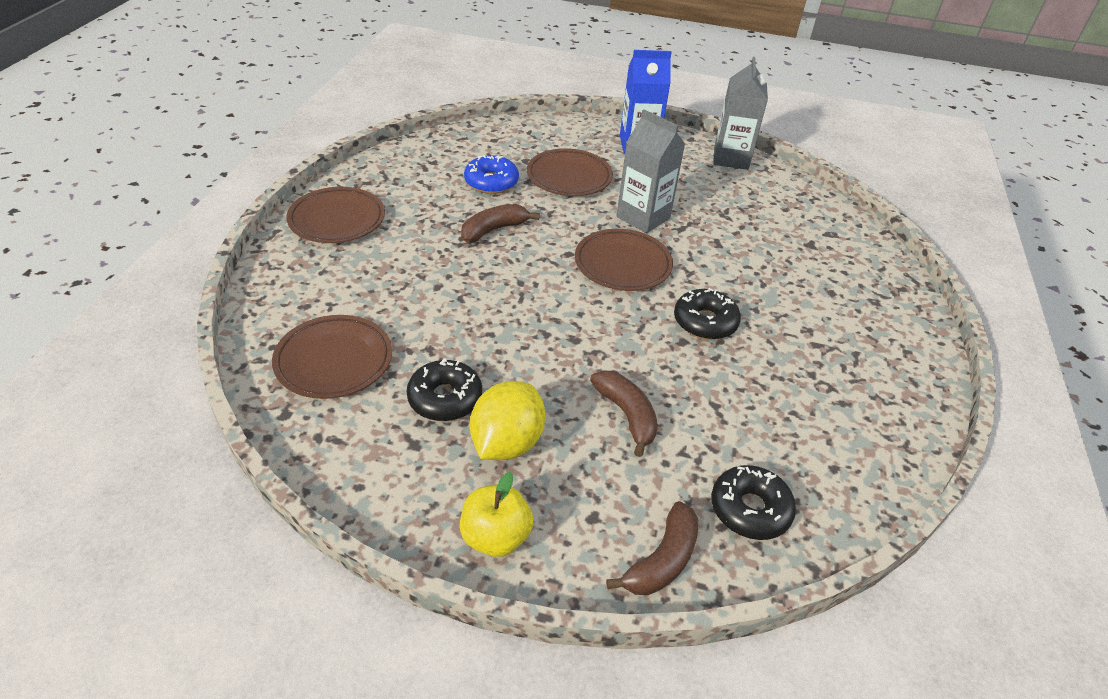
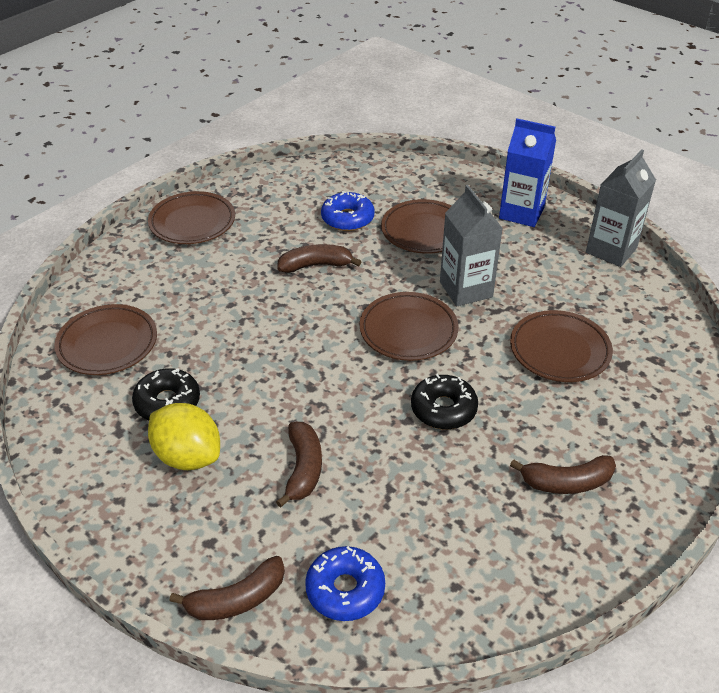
camera: 30 degrees right, 0 degrees up
(495, 537) = (125, 527): yellow apple -> none
(507, 443) = (188, 456): yellow lemon -> yellow lemon turned 75 degrees clockwise
(750, 509) = (345, 590): black donut -> blue donut
(756, 247) = (559, 350): none -> brown plate
(846, 350) = (566, 482): none -> brown banana

